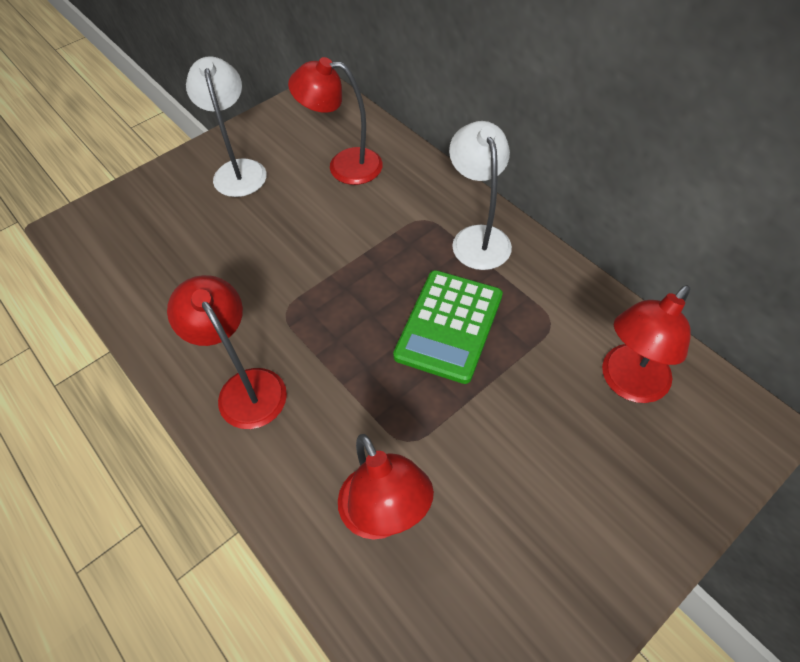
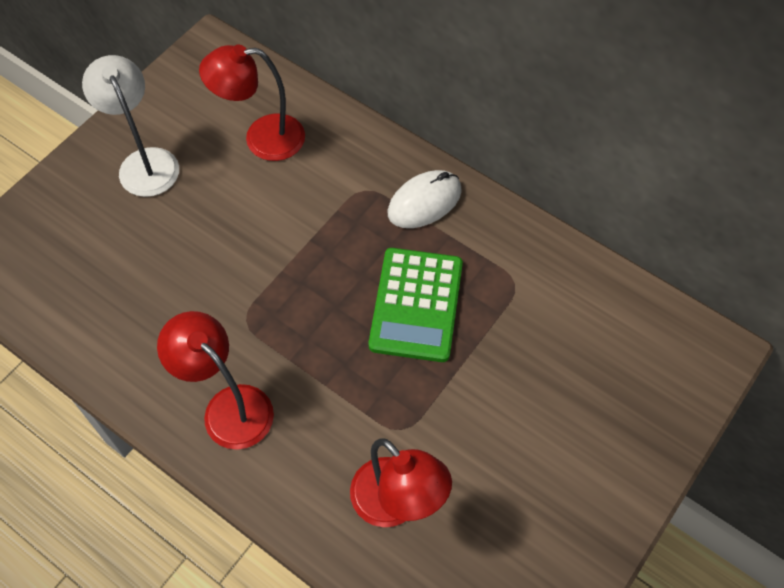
camera: 15 degrees left, 5 degrees up
(477, 237) = (424, 202): white lamp -> white mouse
(627, 383) = (596, 332): red lamp -> none

